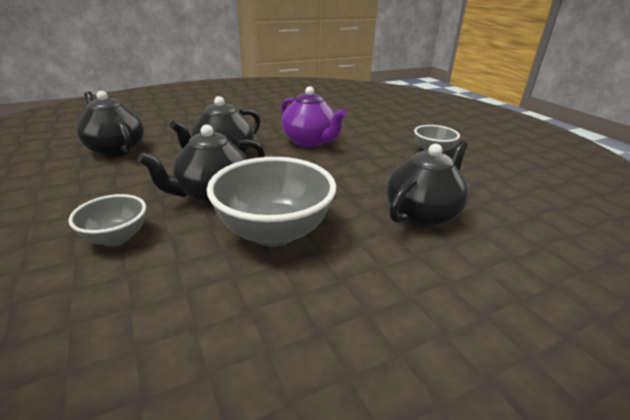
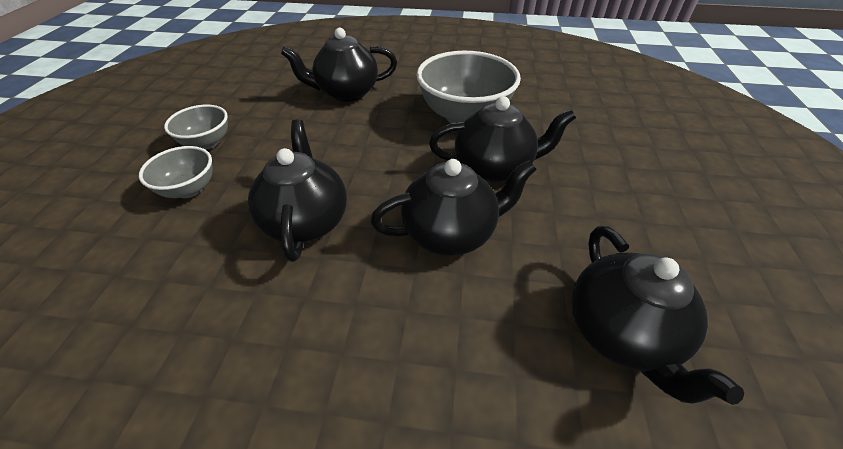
camera: 145 degrees left, 15 degrees up
(116, 238) = (587, 150): grey bowl -> grey bowl (189, 189)
(309, 142) = (306, 221): purple teapot -> black teapot

